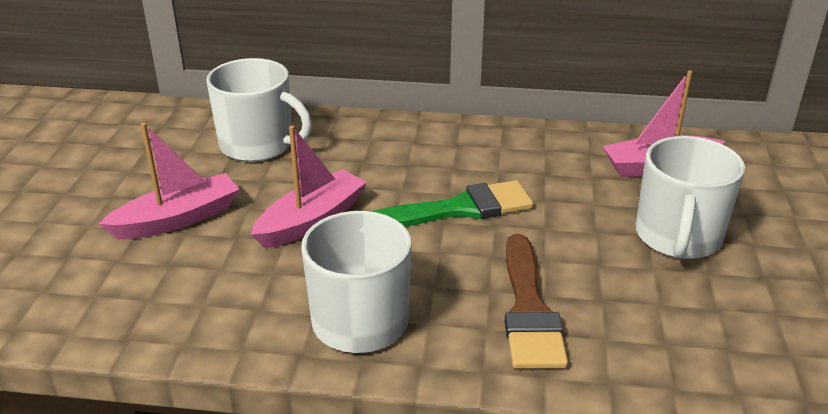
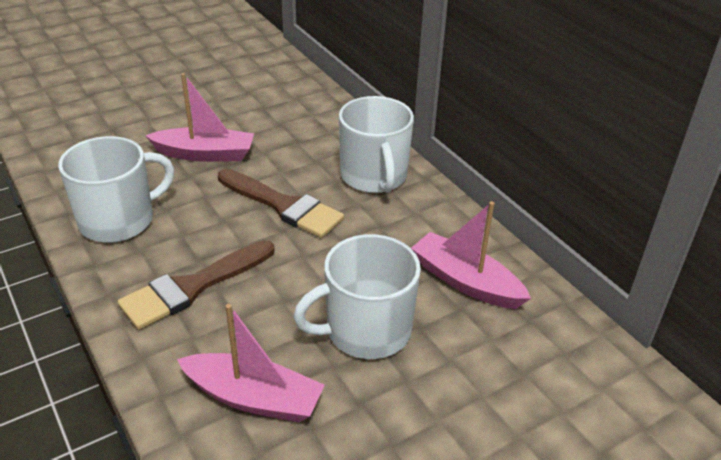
camera: 50 degrees right, 5 degrees up
(178, 219) = (157, 109): pink boat -> pink boat (254, 398)
(258, 145) = (268, 95): white mug -> white mug (374, 176)
(458, 209) = (283, 206): green brush -> brown brush

